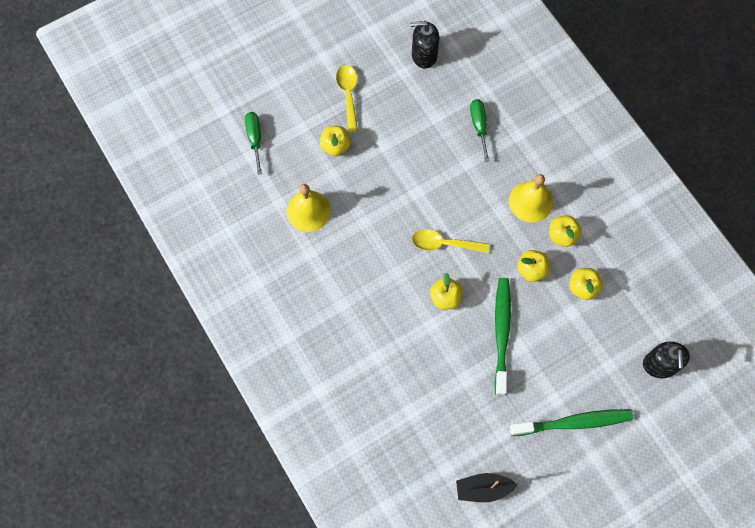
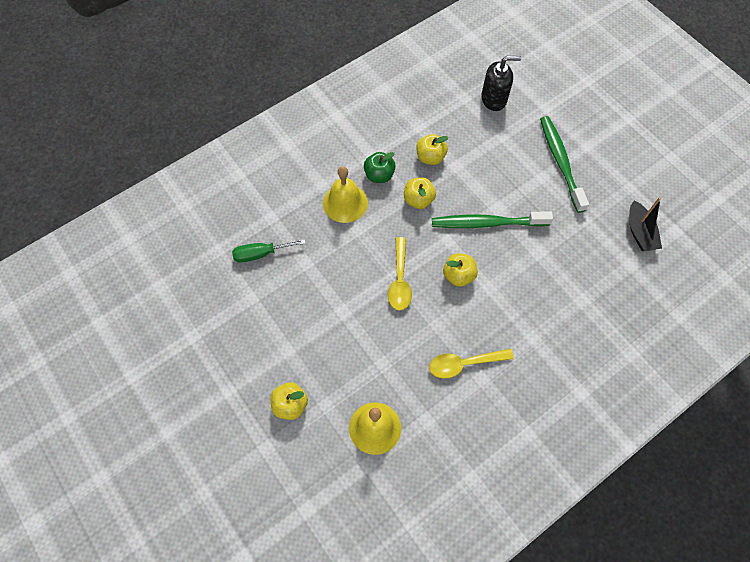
camera: 95 degrees left, 5 degrees down
(255, 139) = (283, 506): green screwdriver -> none
(348, 95) = (222, 396): yellow spoon -> yellow spoon (464, 364)
(424, 55) = (170, 315): black soap dispenser -> none
(562, 235) = (379, 175): yellow apple -> green apple

